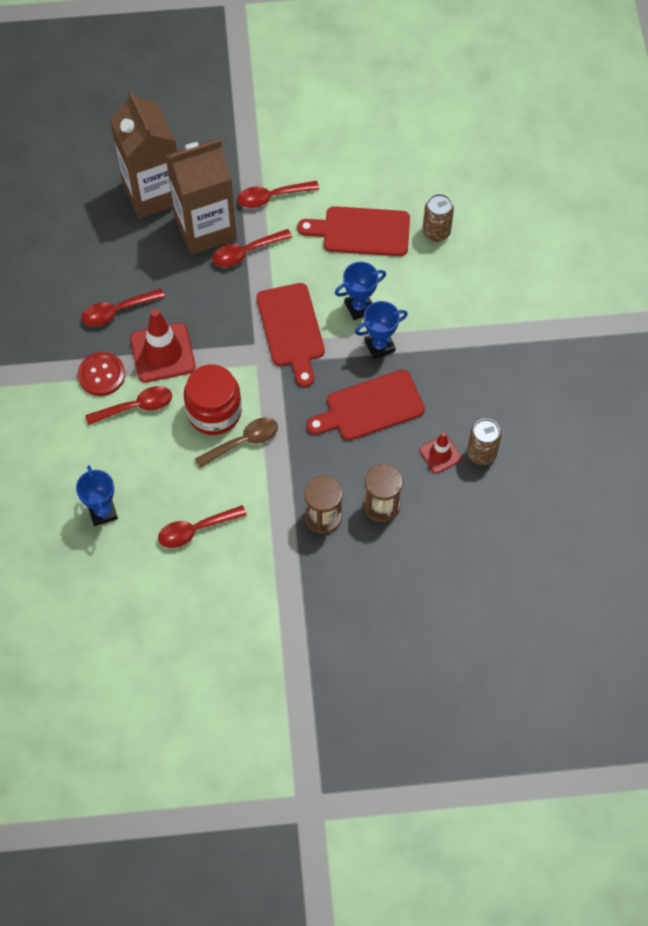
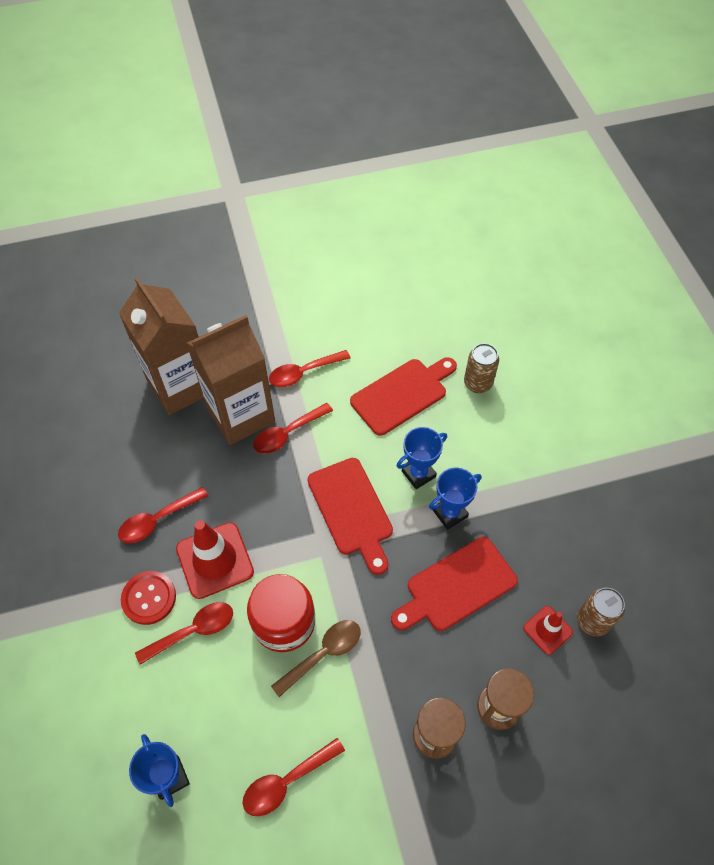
camera: 10 degrees left, 5 degrees down
(361, 232) = (402, 394): red cutting board -> red cutting board turned 150 degrees clockwise

